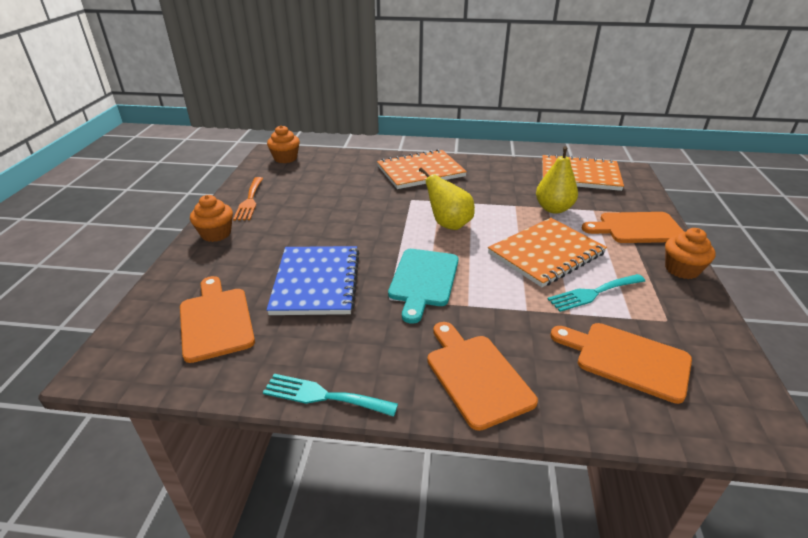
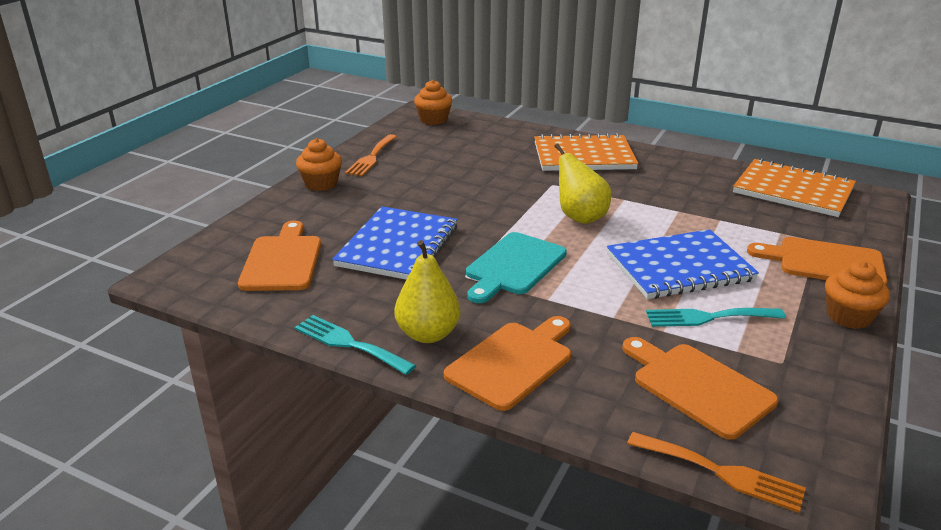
camera: 20 degrees right, 5 degrees down
(476, 376) = (513, 362): orange cutting board -> orange cutting board turned 45 degrees clockwise
(546, 253) = (679, 267): orange notebook -> blue notebook
(553, 209) = (726, 222): yellow pear -> yellow pear (428, 334)
(696, 438) = (721, 473): none -> orange fork

